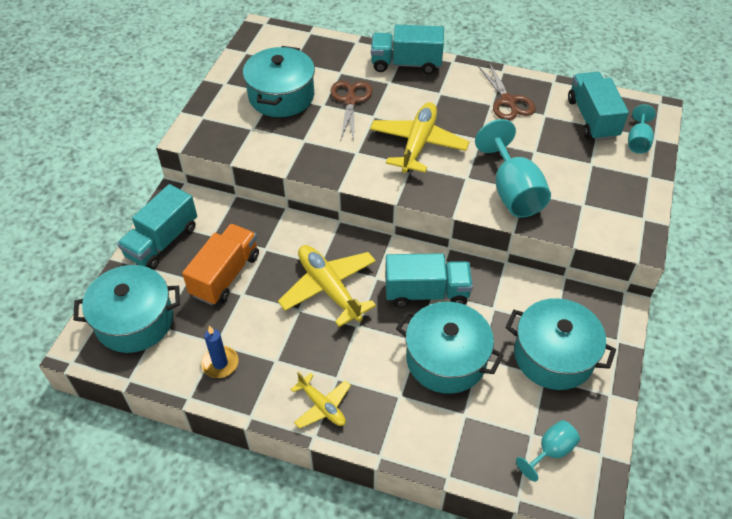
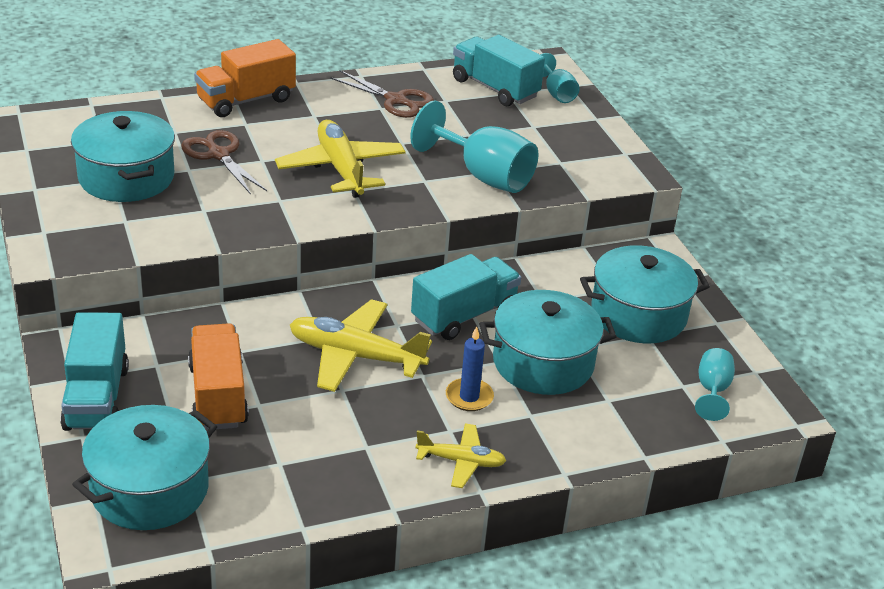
camera: 40 degrees left, 15 degrees down
(220, 363) = (305, 479): blue candle -> blue candle (469, 397)
(406, 64) = (246, 100): turquoise truck -> orange truck

